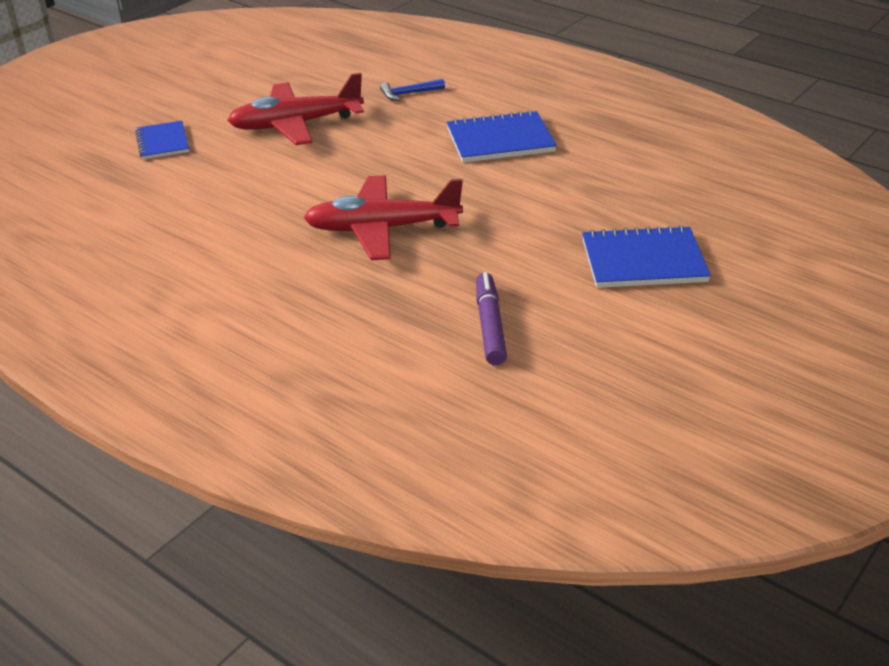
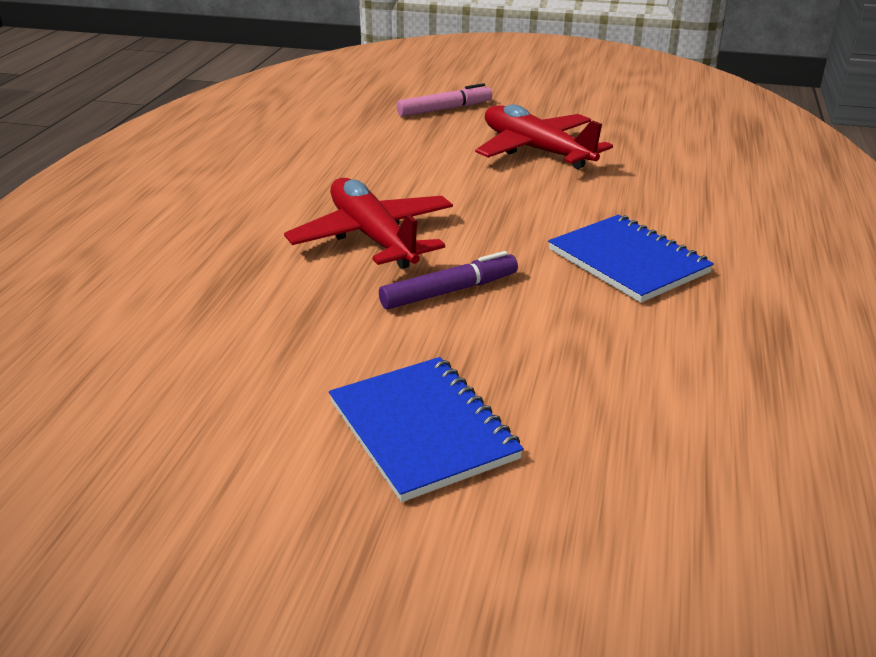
camera: 65 degrees right, 5 degrees down
(163, 142) = (444, 109): blue notebook -> pink marker
(408, 94) = (669, 186): blue hammer -> none
(490, 326) = (216, 342): purple marker -> purple marker (449, 291)

